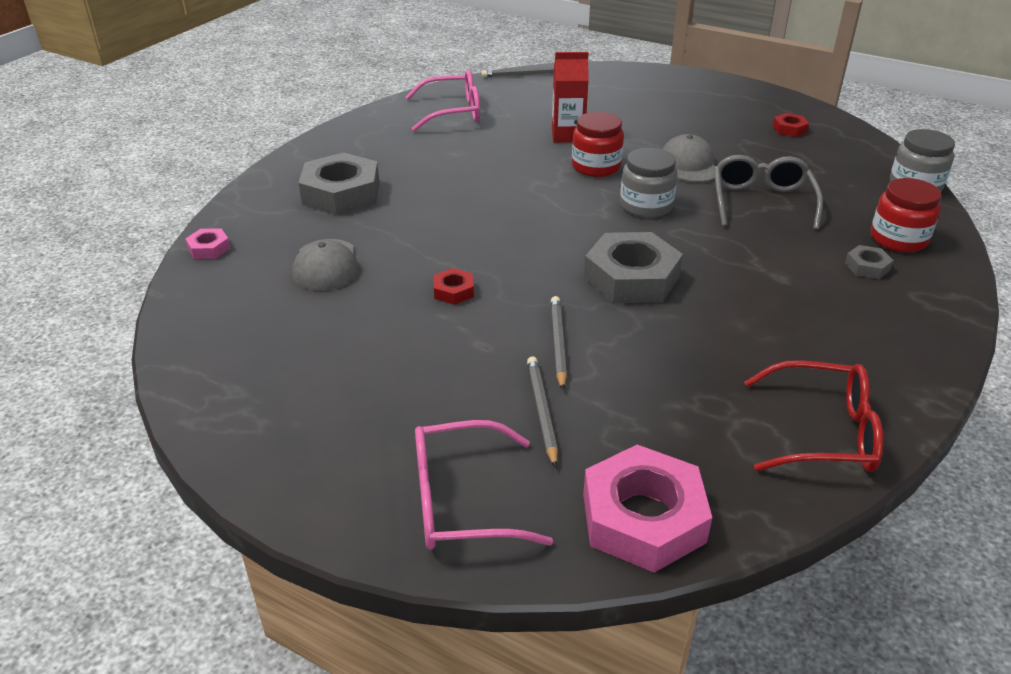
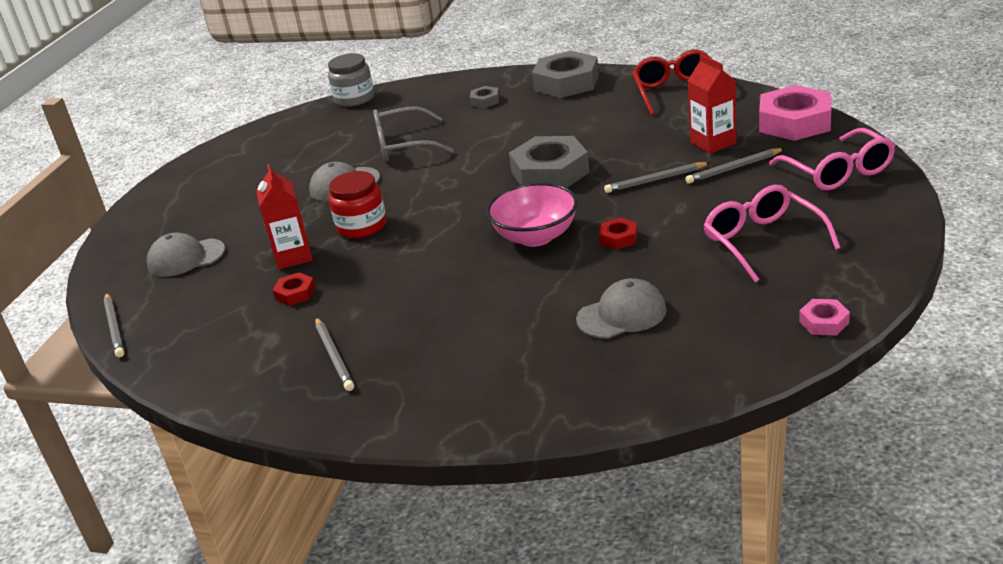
camera: 100 degrees left, 5 degrees down
(209, 248) = (638, 402): pink nut -> pink nut (824, 322)
(341, 193) = (477, 357): grey nut -> grey nut (566, 83)
(405, 142) = (334, 356): none -> grey pencil
(452, 112) = (240, 347): pink glasses -> pink glasses (763, 241)
(499, 246) = (535, 236): none -> pink bowl
(604, 97) = (186, 258): none -> grey cap
(626, 415) = (713, 143): none -> red carton
(646, 206) = (431, 188): grey jar -> none
(789, 129) = (258, 154): red nut -> red nut (295, 293)
(898, 239) = (440, 96): red jar -> none

